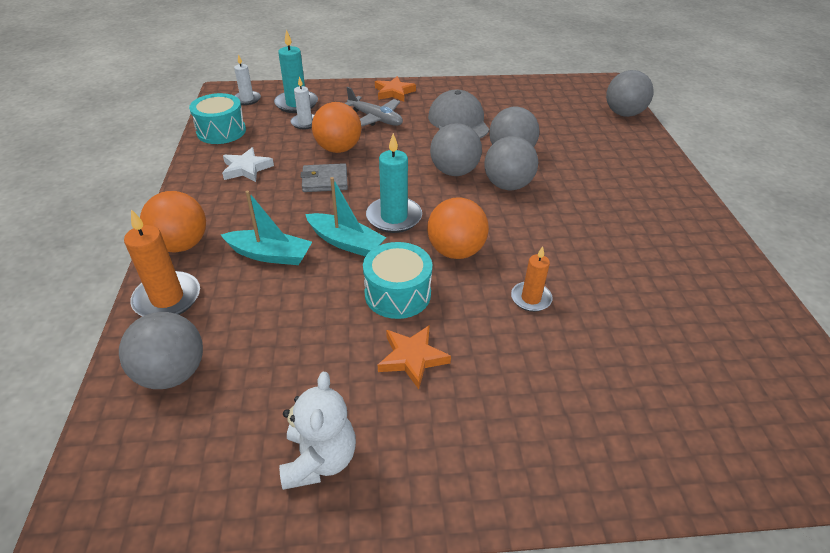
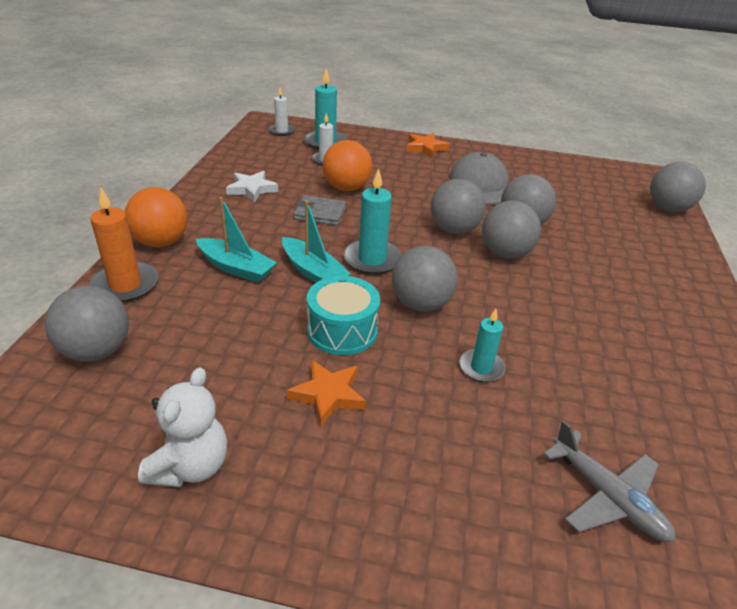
camera: 15 degrees right, 5 degrees down
(221, 131) = (245, 154): turquoise drum -> none
(375, 119) = (395, 168): grey plane -> grey plane (607, 497)
(455, 251) = (421, 304): orange ball -> grey ball
(531, 298) = (481, 367): orange candle -> turquoise candle

